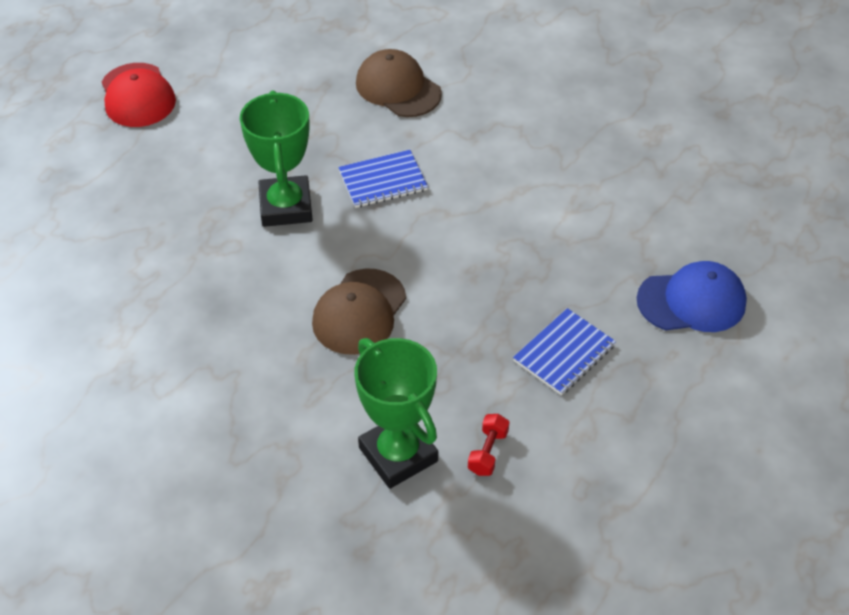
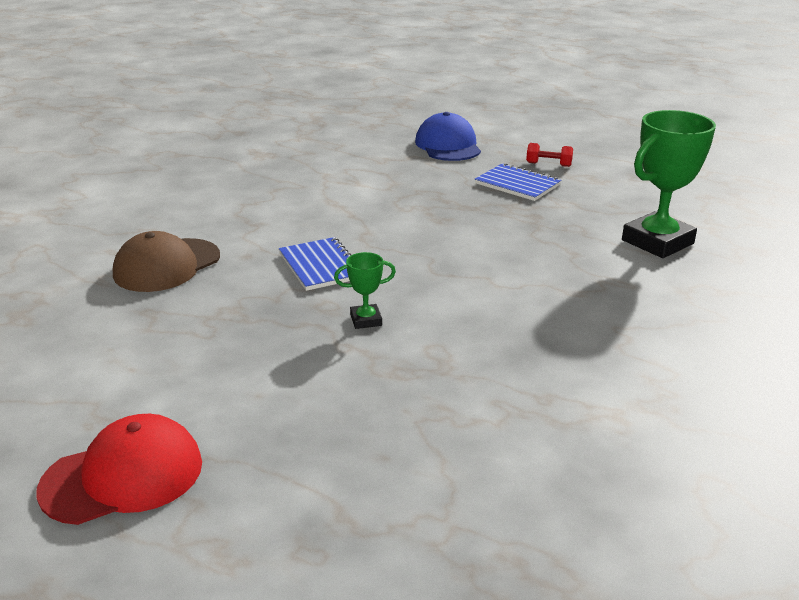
camera: 95 degrees left, 20 degrees down
(286, 207) = (366, 320): green trophy -> green trophy, size x0.46
(359, 312) = (507, 268): brown cap -> none
(488, 452) = (630, 208): red dumbbell -> red dumbbell (548, 164)

